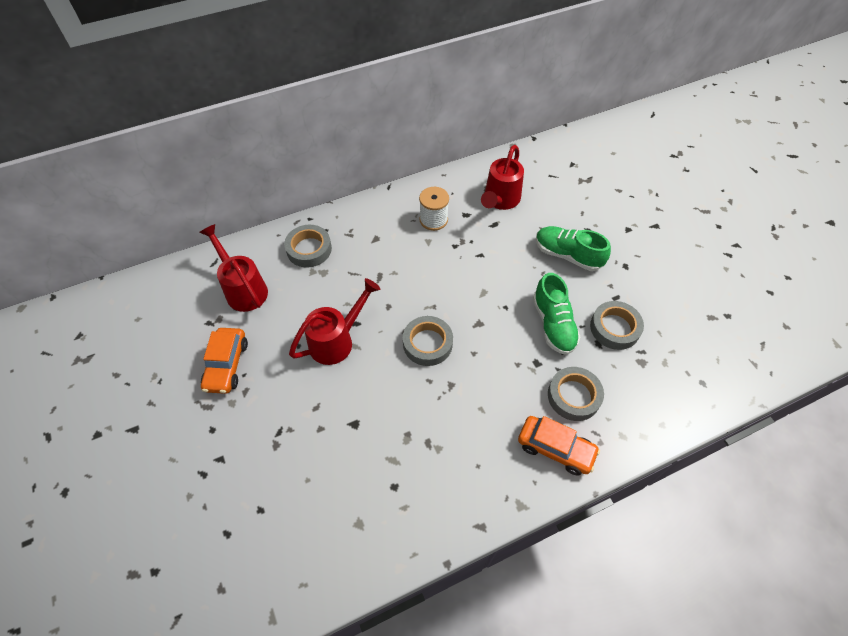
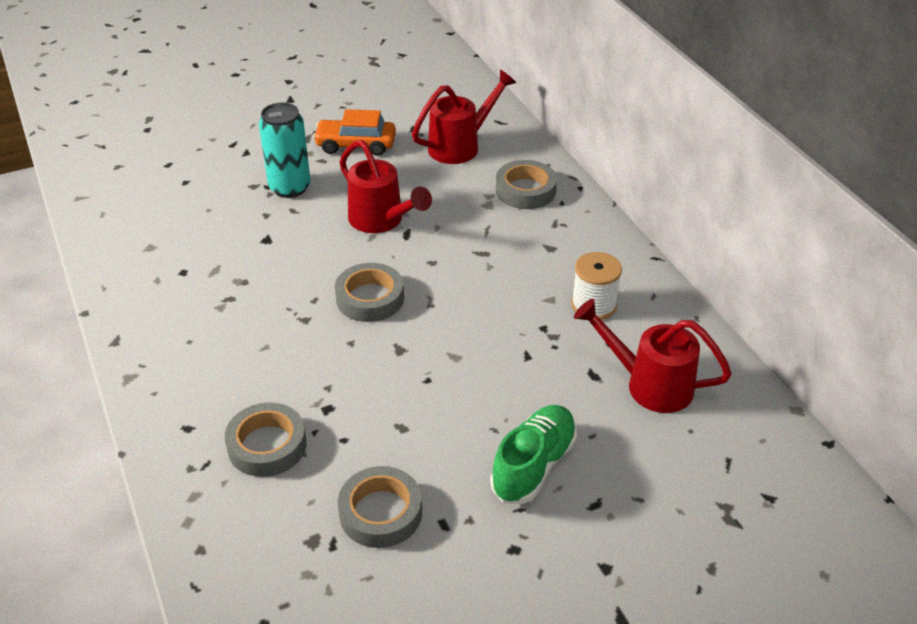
camera: 90 degrees right, 15 degrees down
(283, 413) = (290, 187): none -> turquoise can
(553, 324) = (393, 433): green shoe -> none
(555, 448) = (193, 417): orange car -> none

